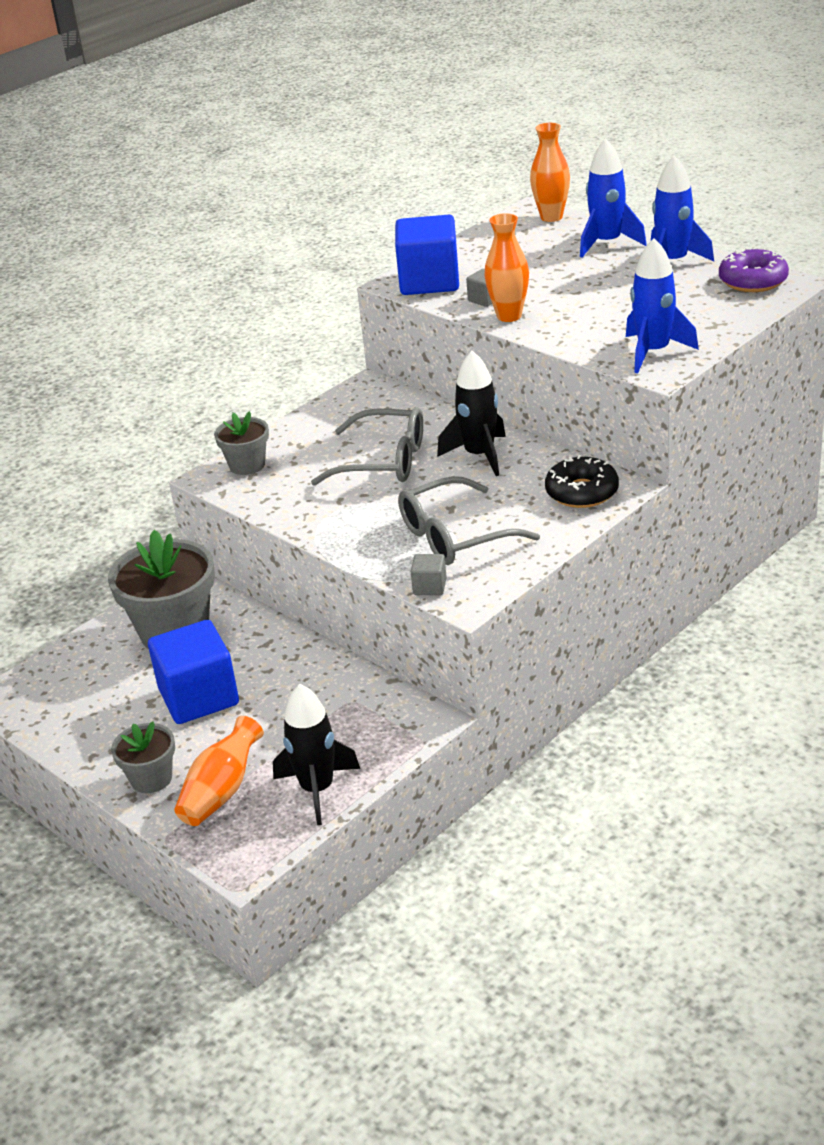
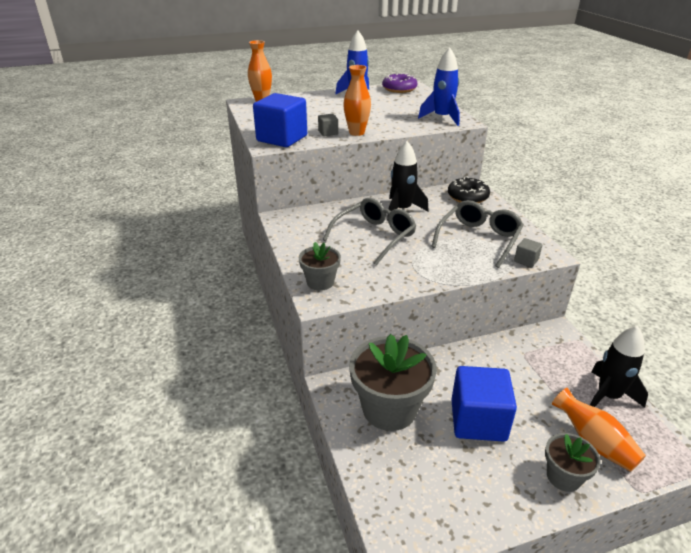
camera: 65 degrees left, 0 degrees up
(455, 536) = (479, 239): grey glasses -> grey glasses turned 150 degrees counterclockwise
(607, 243) = (313, 99): blue rocket -> none

